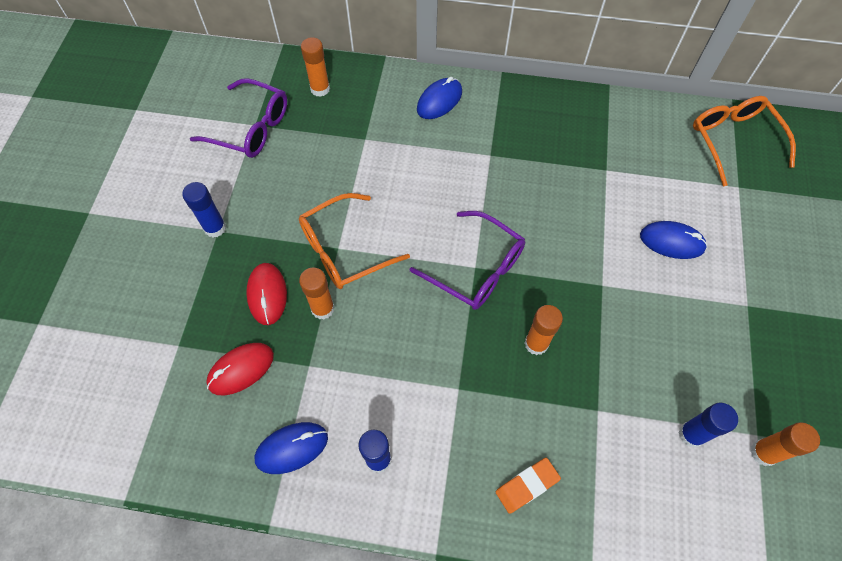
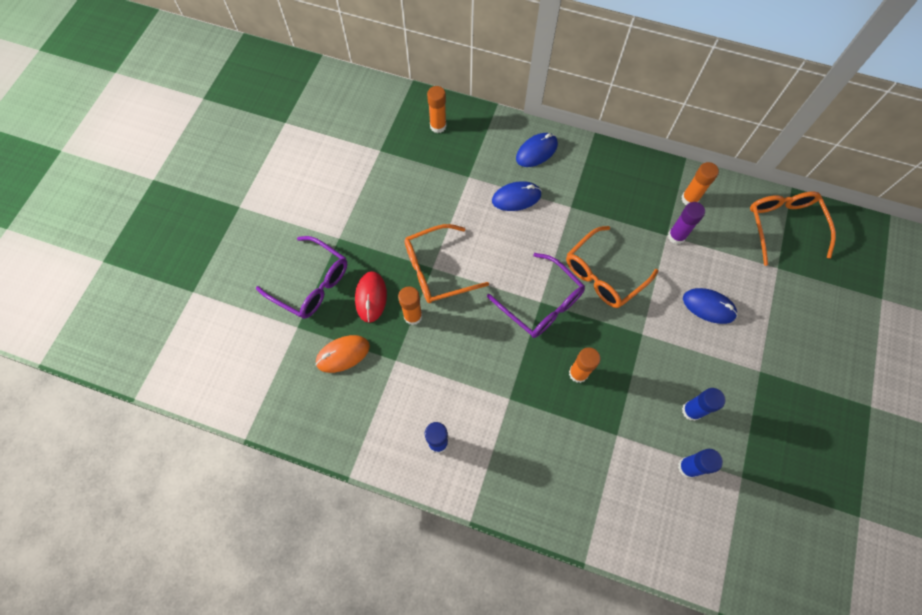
camera: 10 degrees right, 5 degrees up
(215, 228) = (337, 235): blue glue stick -> blue glue stick (691, 411)
(241, 369) = (343, 354): red mouse -> orange mouse
(251, 128) = (376, 153): purple glasses -> purple glasses (311, 284)
(292, 448) = (373, 422): blue mouse -> blue mouse (516, 198)
(527, 486) = (549, 483): orange eraser -> none
(543, 224) = (603, 274): none -> orange glasses
(617, 169) = (676, 236): none -> purple glue stick
(763, 453) = (743, 492): orange glue stick -> orange glue stick (689, 199)

